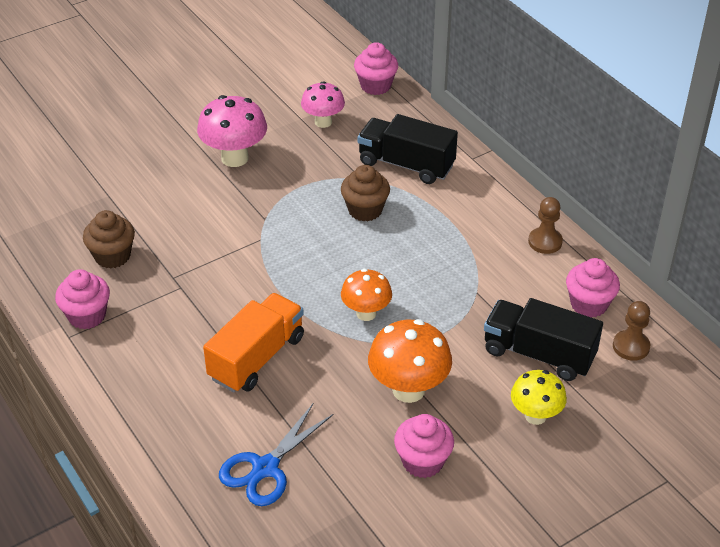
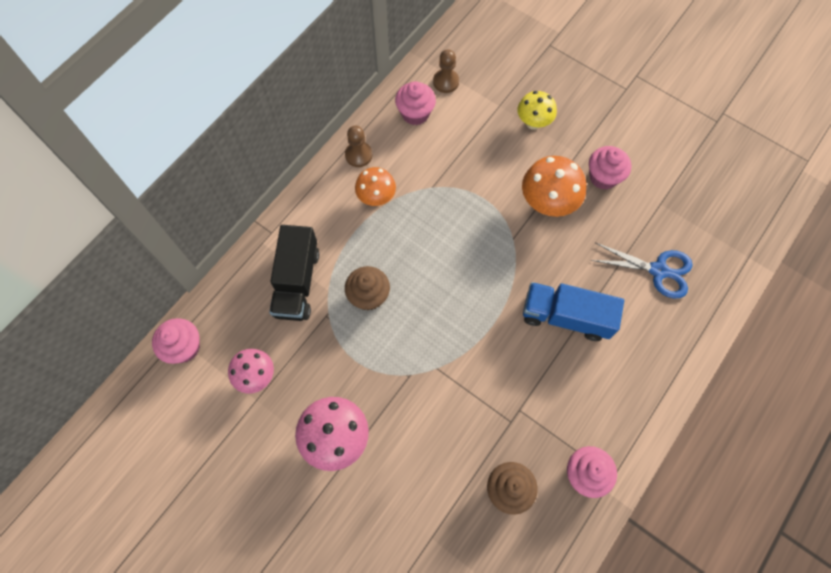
camera: 110 degrees left, 25 degrees up
(257, 358) = (566, 316): orange truck -> blue truck
(366, 313) = (486, 255): orange mushroom -> orange mushroom (376, 198)
(538, 354) = (477, 133): black truck -> none

